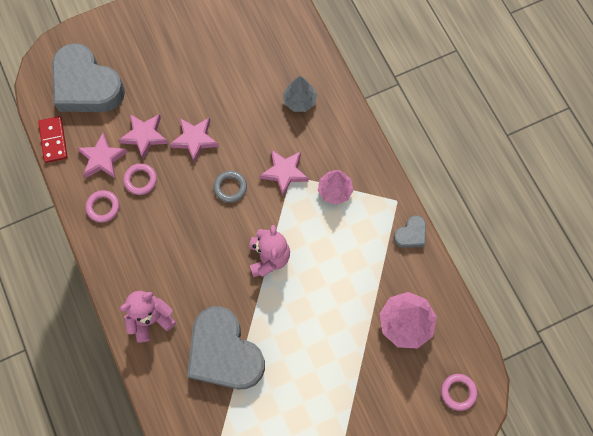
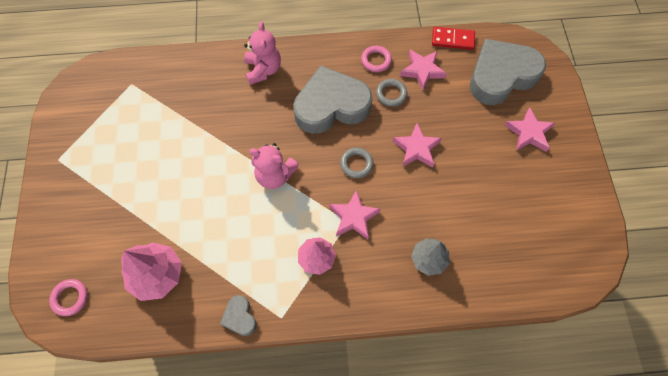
camera: 110 degrees right, 5 degrees down
(140, 180) = (391, 94): pink ring -> grey ring
(144, 136) = (434, 108): pink star -> pink star (529, 133)
(224, 352) = (208, 114): grey heart -> grey heart (331, 106)

